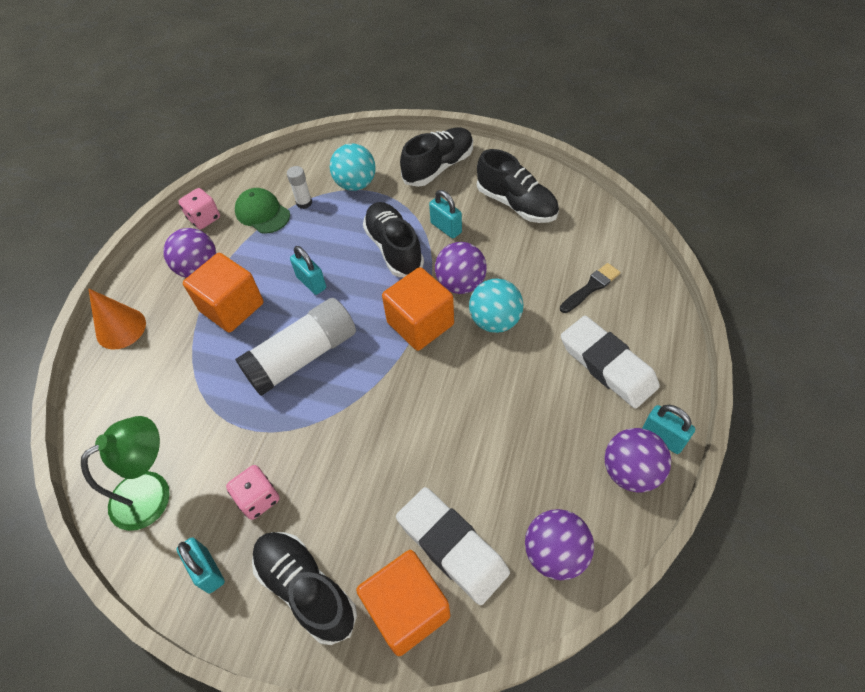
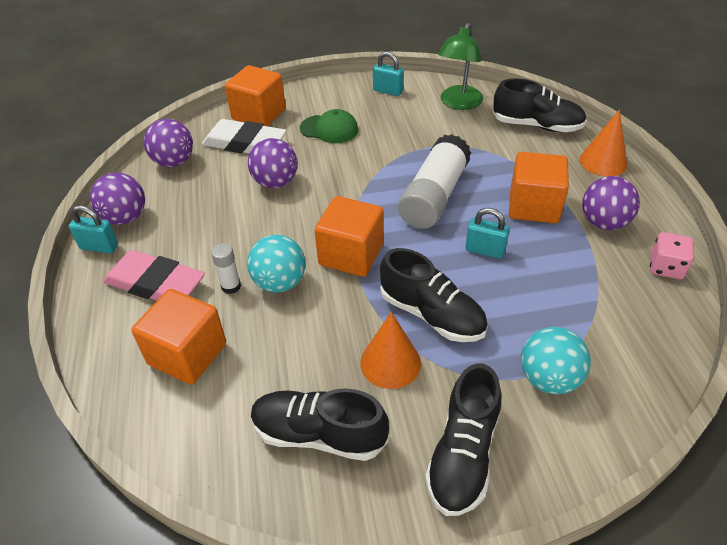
camera: 150 degrees right, 10 degrees down
(258, 498) = (388, 122): pink dice -> none
(262, 213) = (614, 297): green cap -> green cap (329, 129)
(304, 203) = (583, 328): white glue stick -> white glue stick (231, 286)
(306, 588) = (324, 103): black shoe -> black shoe (537, 126)
(446, 228) = (390, 363): turquoise padlock -> orange cone
(461, 284) = (334, 304): purple ball -> purple ball (275, 182)
(591, 287) = (187, 354): black brush -> orange cube
(607, 365) = (155, 283): white eraser -> pink eraser

